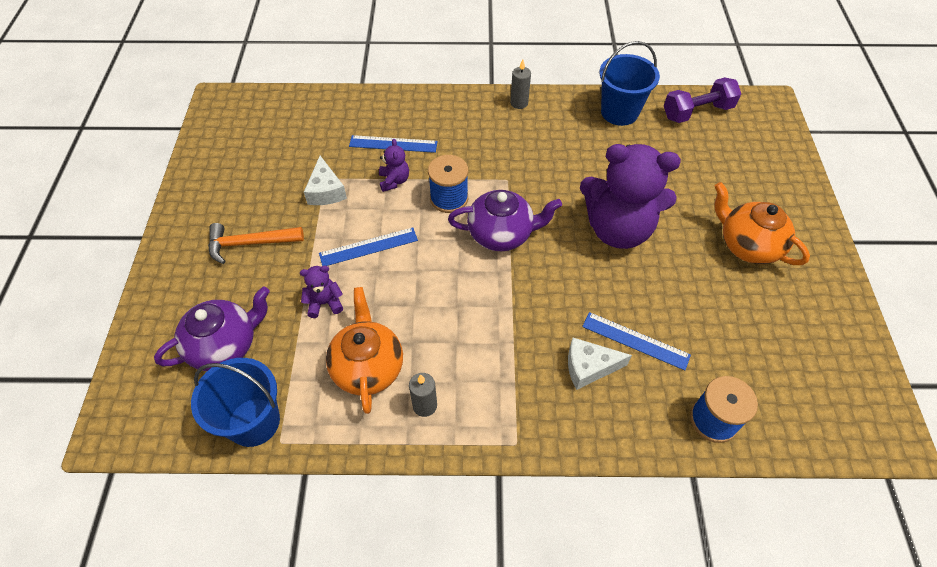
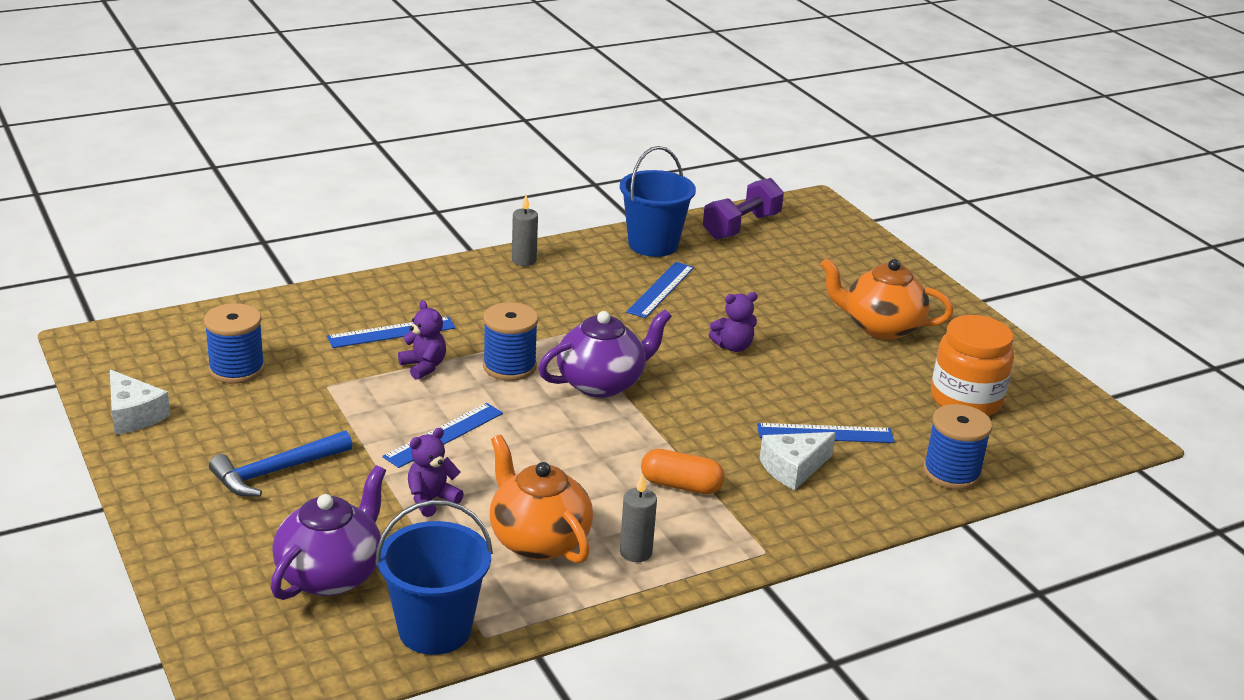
camera: 30 degrees left, 25 degrees down
(249, 243) = (275, 472): orange hammer -> blue hammer
(282, 147) = (236, 369): none -> blue spool
(326, 191) = (338, 397): white cheese -> white cheese (133, 415)
(496, 353) = (681, 485): none -> orange capsule
(598, 157) = (661, 289): none -> blue ruler
(618, 229) = (733, 346): purple teddy bear -> purple teddy bear, size x0.41
(773, 346) = (966, 400): none -> orange jar

